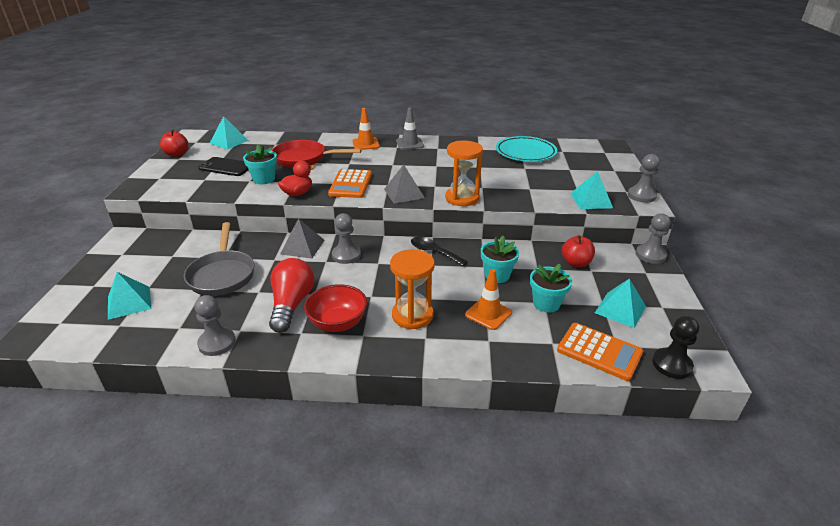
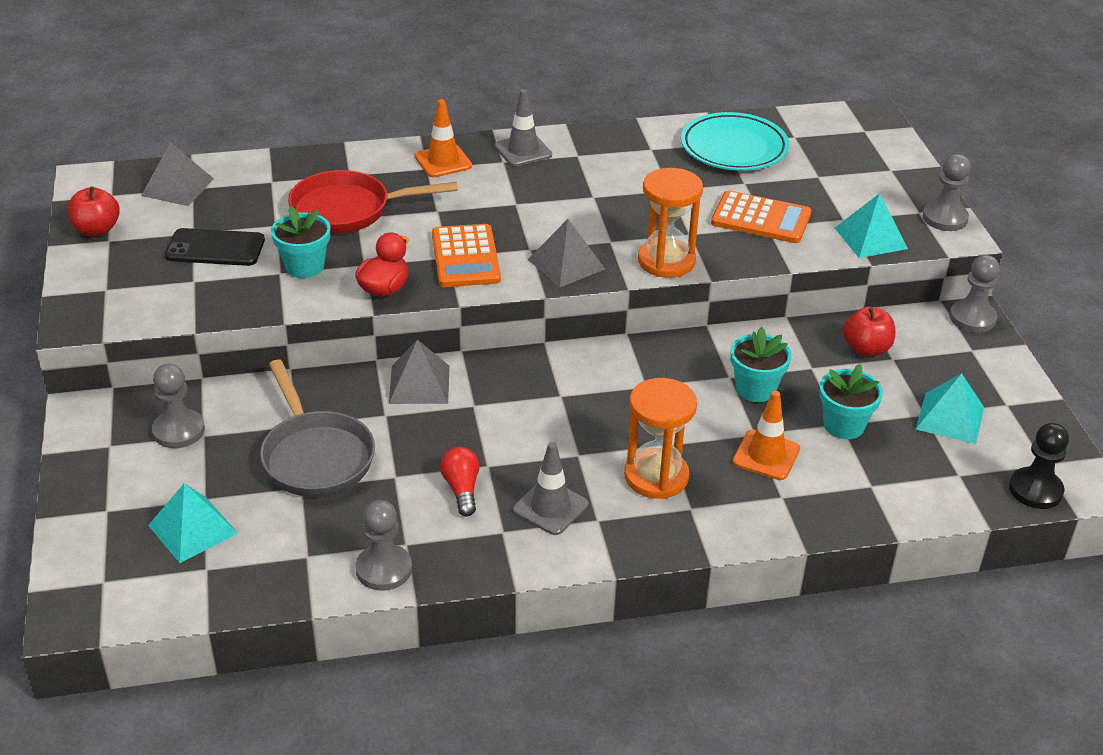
camera: 15 degrees left, 5 degrees up
(229, 142) = (177, 187): turquoise pyramid -> grey pyramid
(291, 304) = (462, 489): red light bulb -> red light bulb, size x0.57
(338, 323) = (550, 507): red bowl -> grey traffic cone
(346, 255) = (501, 389): grey pawn -> grey pawn (178, 431)
(433, 252) = (640, 362): black spoon -> none
(599, 351) = (937, 488): orange calculator -> orange calculator (761, 219)

